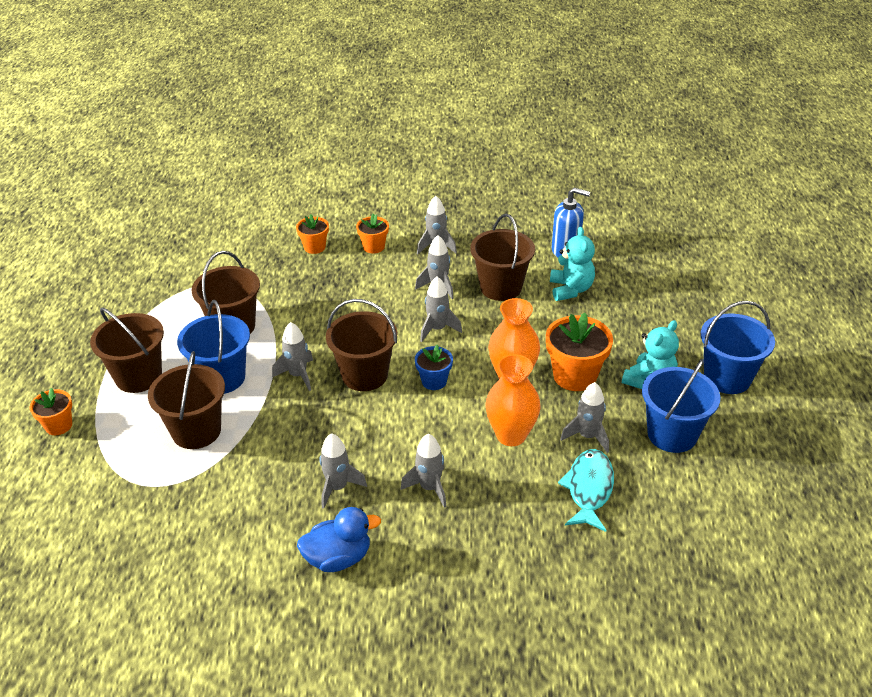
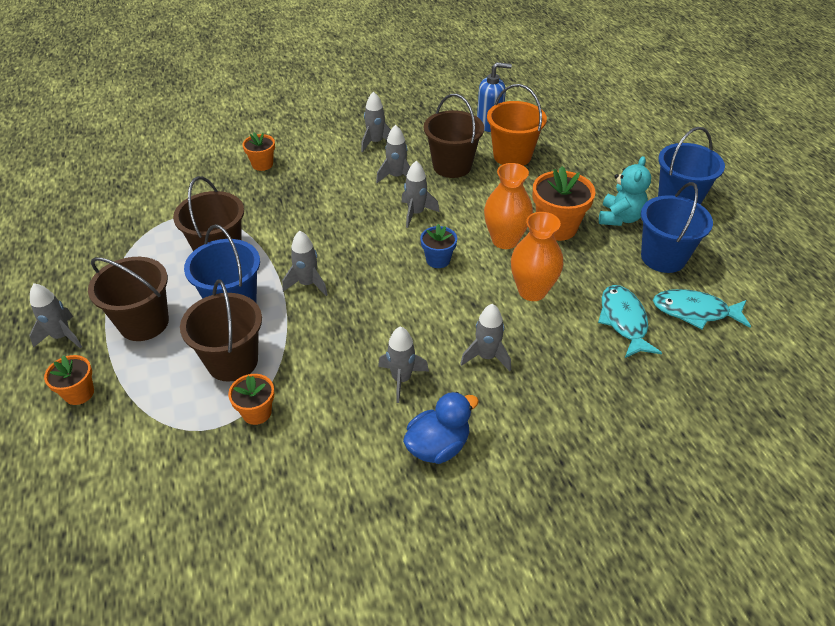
camera: 20 degrees left, 5 degrees up
(364, 375) = (371, 269): brown bucket -> none
(374, 247) = (318, 153): orange flower pot -> orange flower pot (257, 412)
(570, 289) = (512, 156): turquoise teddy bear -> orange bucket
(587, 436) = (596, 276): grey rocket -> grey rocket (62, 336)
(672, 499) = (695, 311): none -> turquoise fish

